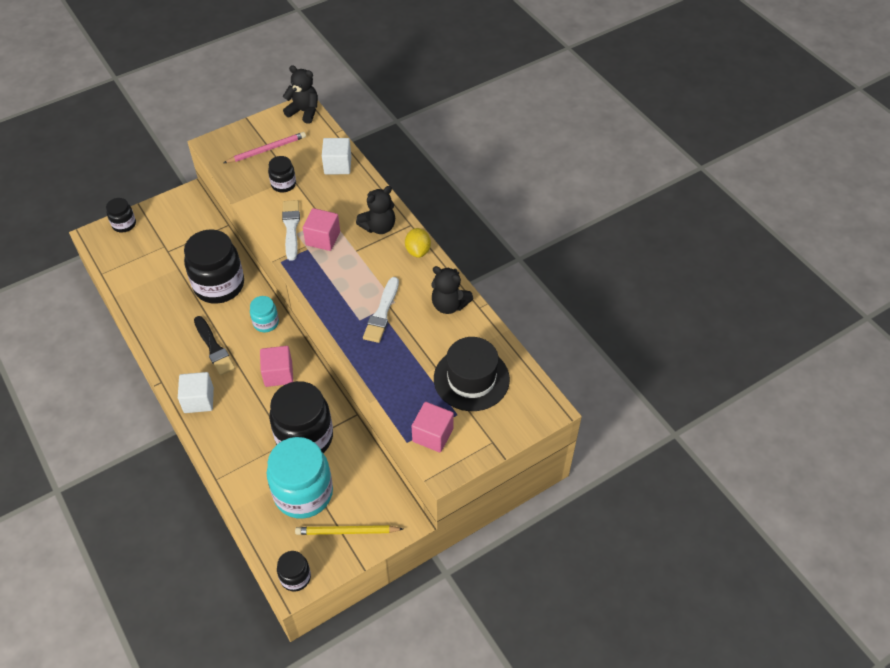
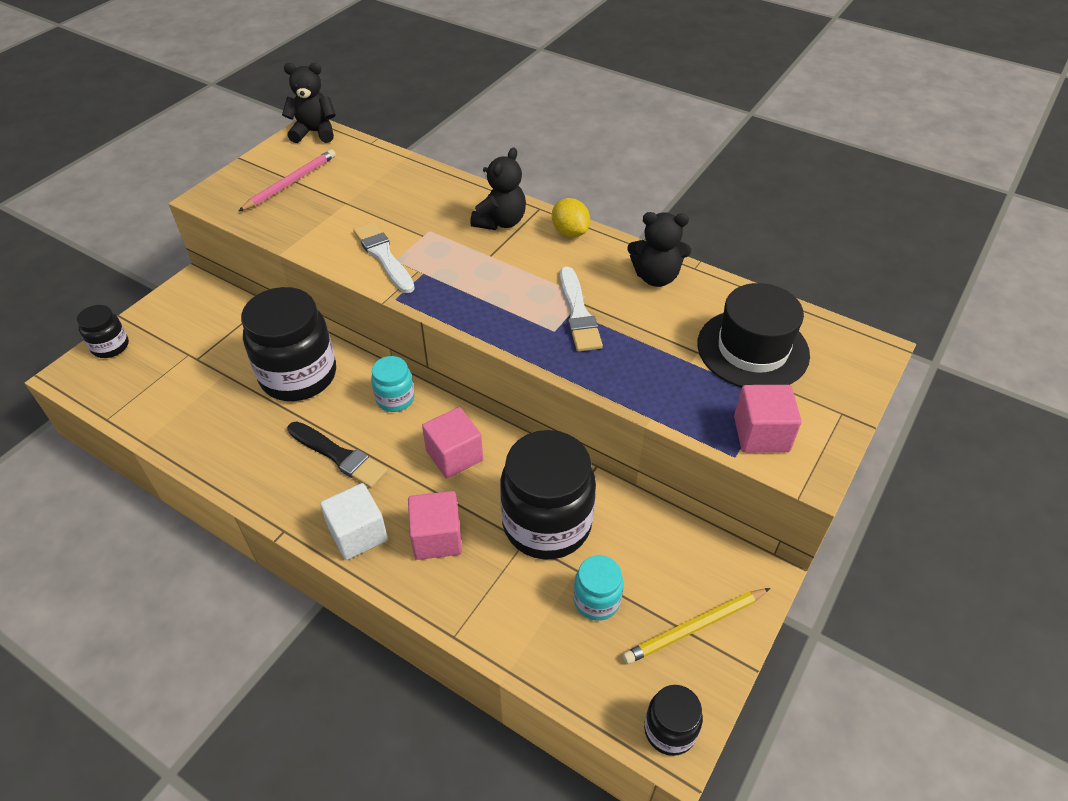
camera: 25 degrees left, 5 degrees down
(283, 184) = (339, 213): black jar -> none
(303, 493) = (596, 600): turquoise jar -> turquoise jar, size x0.49
(323, 238) = (436, 255): pink cube -> pink cube (437, 538)
(337, 165) = (398, 174): white cube -> none

